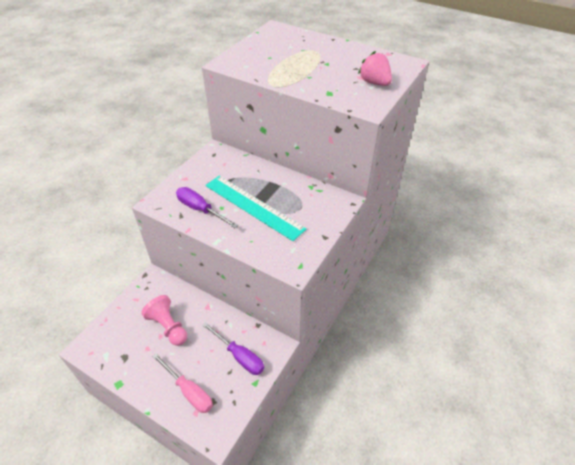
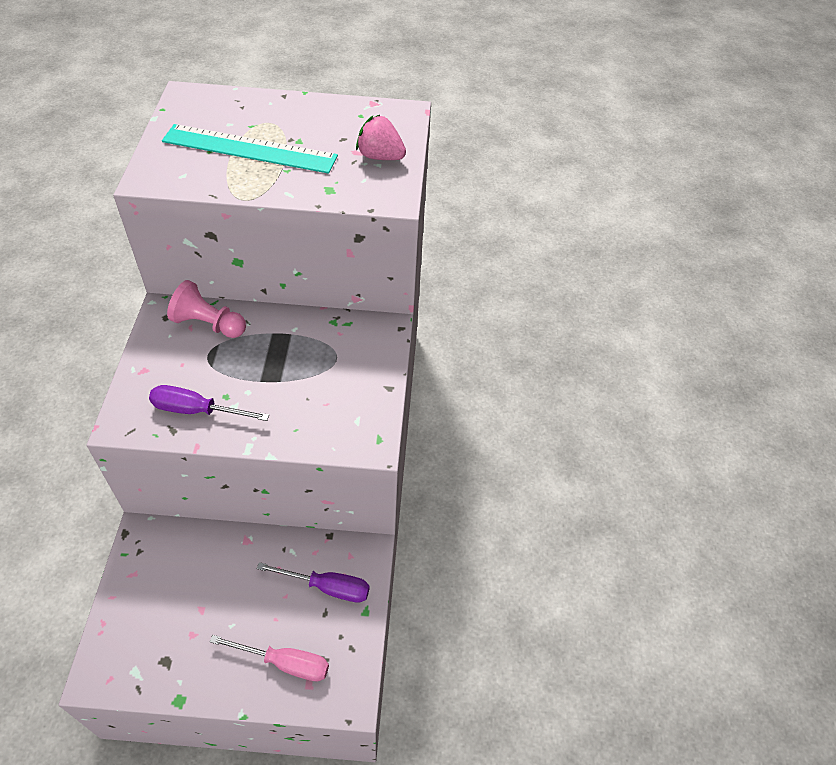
camera: 30 degrees left, 5 degrees up
(168, 326) = (206, 591): pink pawn -> pink pawn (208, 324)
(253, 206) = (271, 379): turquoise ruler -> turquoise ruler (249, 149)

